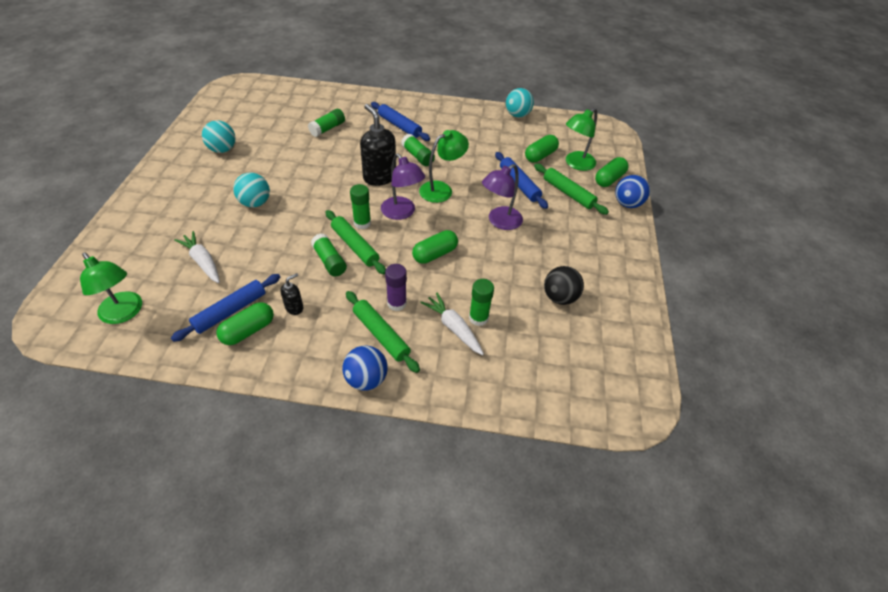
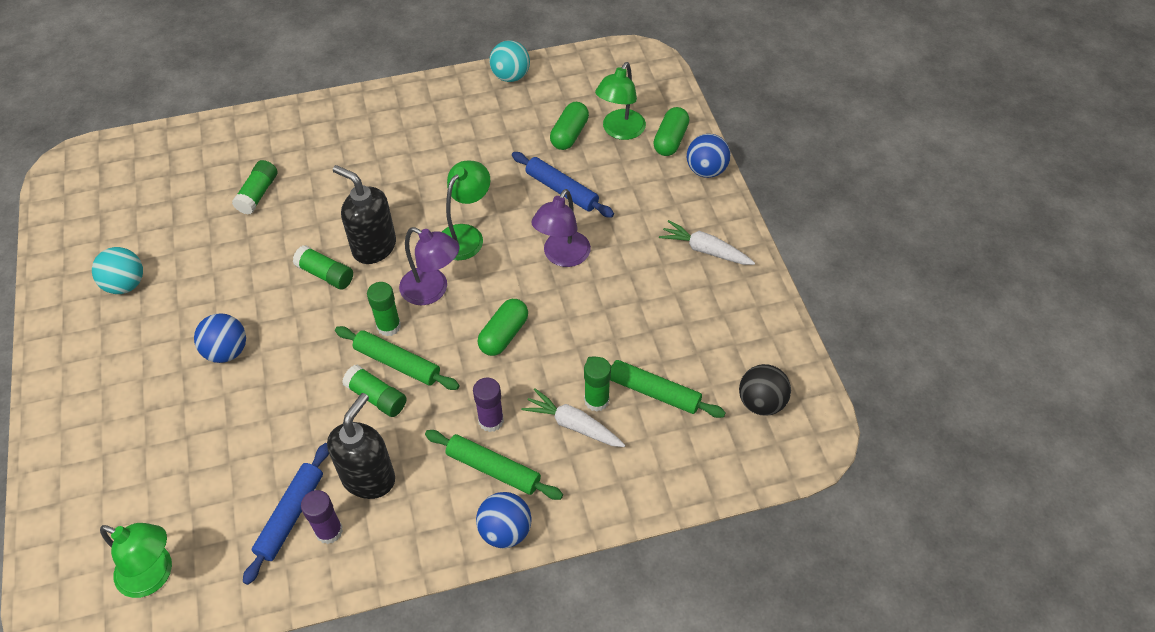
camera: 20 degrees left, 5 degrees up
(203, 262) = (210, 464): white carrot -> white carrot (705, 250)
(248, 330) = (329, 531): green capsule -> purple glue stick
(255, 203) = (227, 351): turquoise ball -> blue ball
(294, 307) = (369, 478): black soap dispenser -> black soap dispenser, size x2.05
(399, 126) = (357, 153): blue rolling pin -> none
(417, 156) = (408, 194): green glue stick -> green glue stick (325, 274)
(559, 297) = (678, 335): black ball -> black ball (761, 402)
(568, 193) = (628, 181): green rolling pin -> green rolling pin (654, 392)

